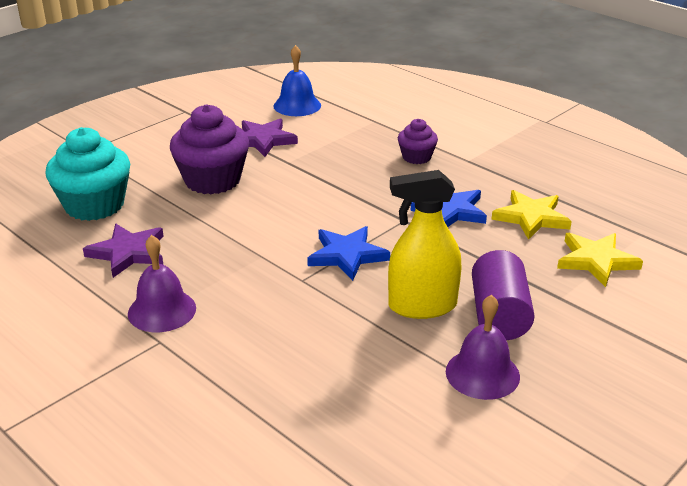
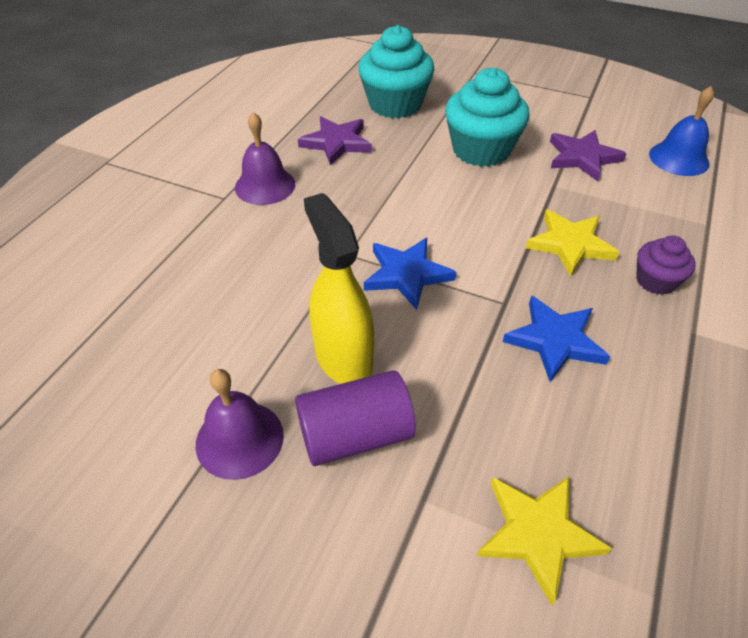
camera: 70 degrees right, 15 degrees up
(212, 180) = (481, 150): purple cupcake -> turquoise cupcake
(531, 217) = (599, 431): yellow star -> yellow star (570, 244)

